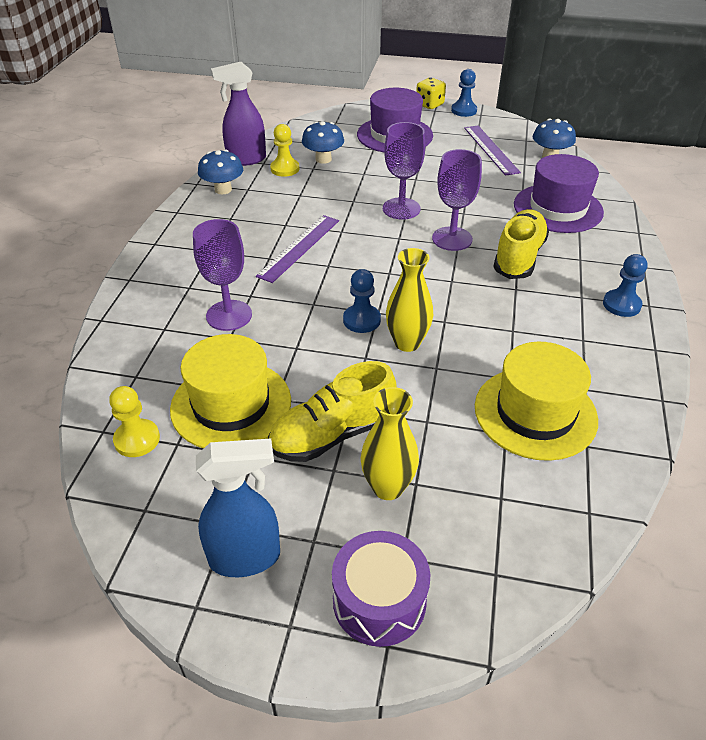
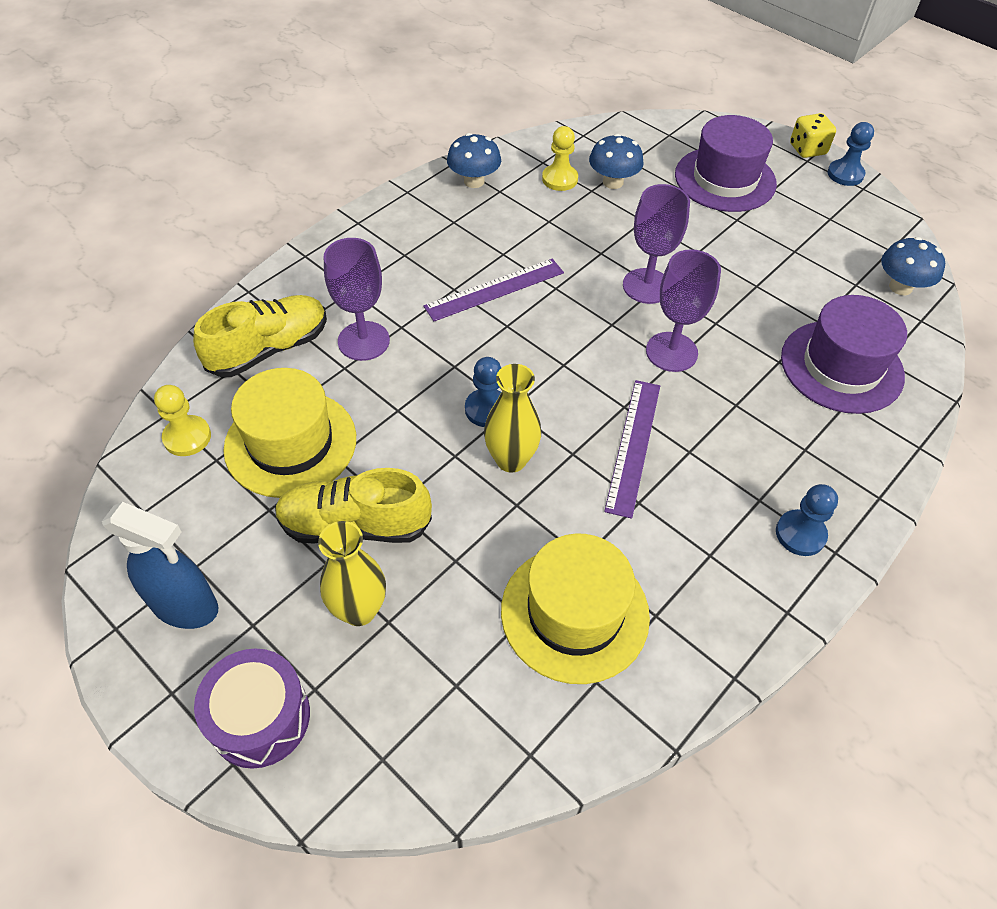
camera: 30 degrees right, 10 degrees up
(246, 160) = (527, 150): purple spray bottle -> none
(491, 149) = (830, 246): purple ruler -> purple ruler (633, 446)
(519, 257) = (730, 412): yellow shoe -> yellow shoe (269, 349)

